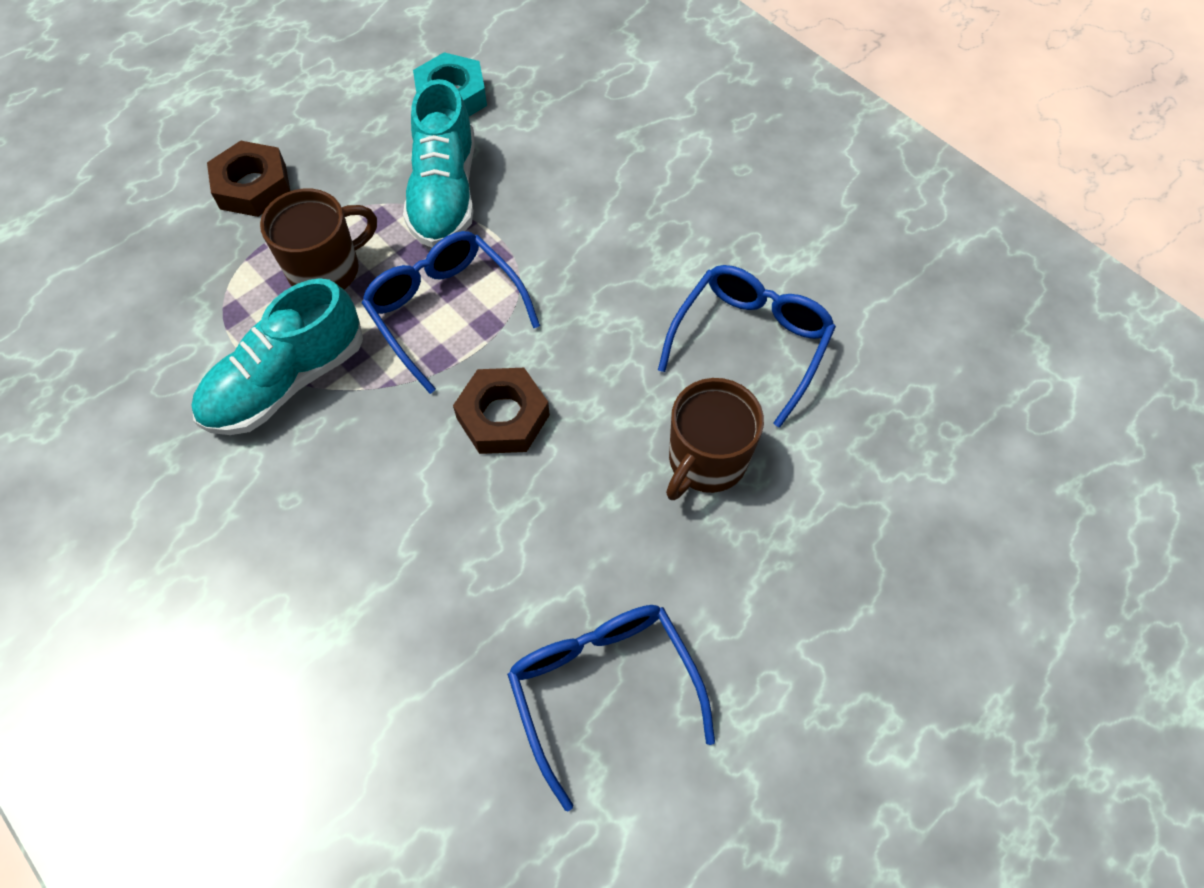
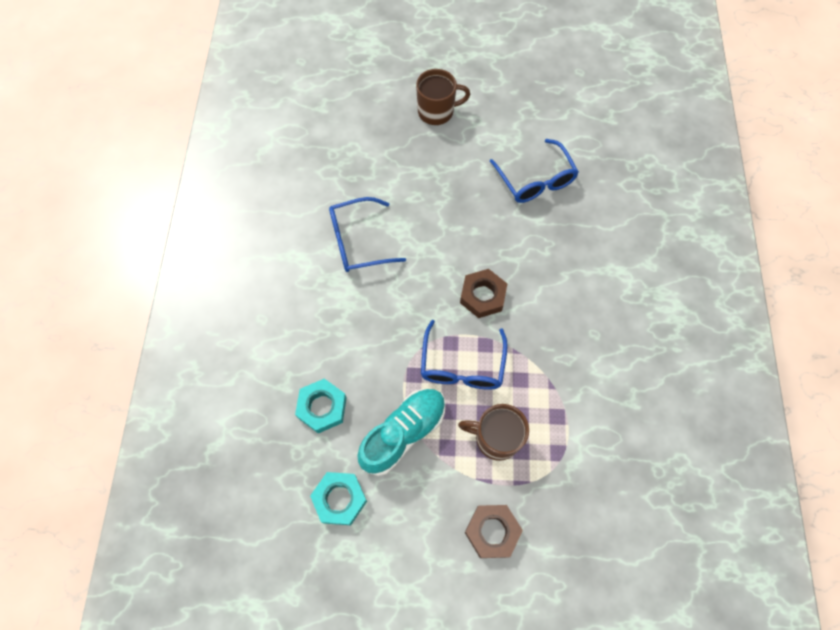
camera: 135 degrees left, 5 degrees up
(286, 382) = (558, 391): turquoise shoe -> none
(564, 148) = (322, 407): none -> turquoise nut
(603, 687) = (535, 180): blue glasses -> blue glasses turned 45 degrees counterclockwise
(706, 461) = (426, 215): brown mug -> brown mug (437, 111)

